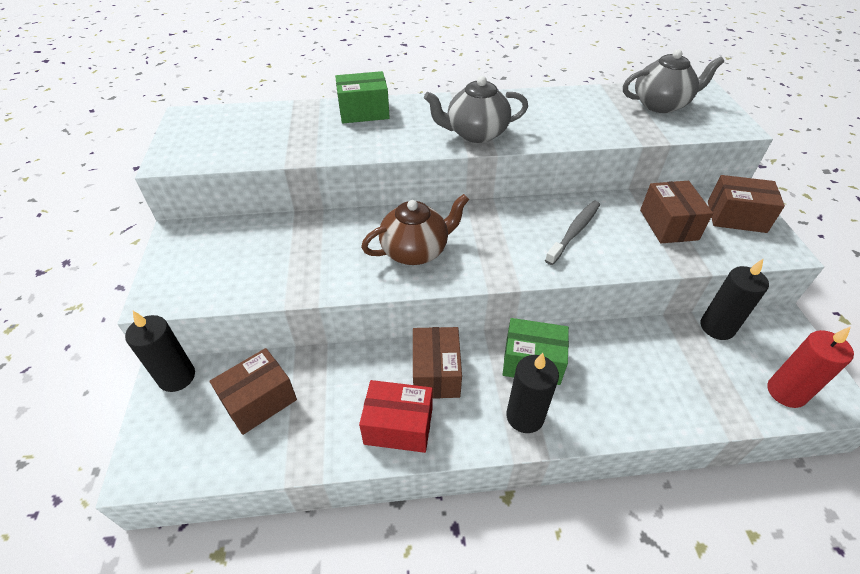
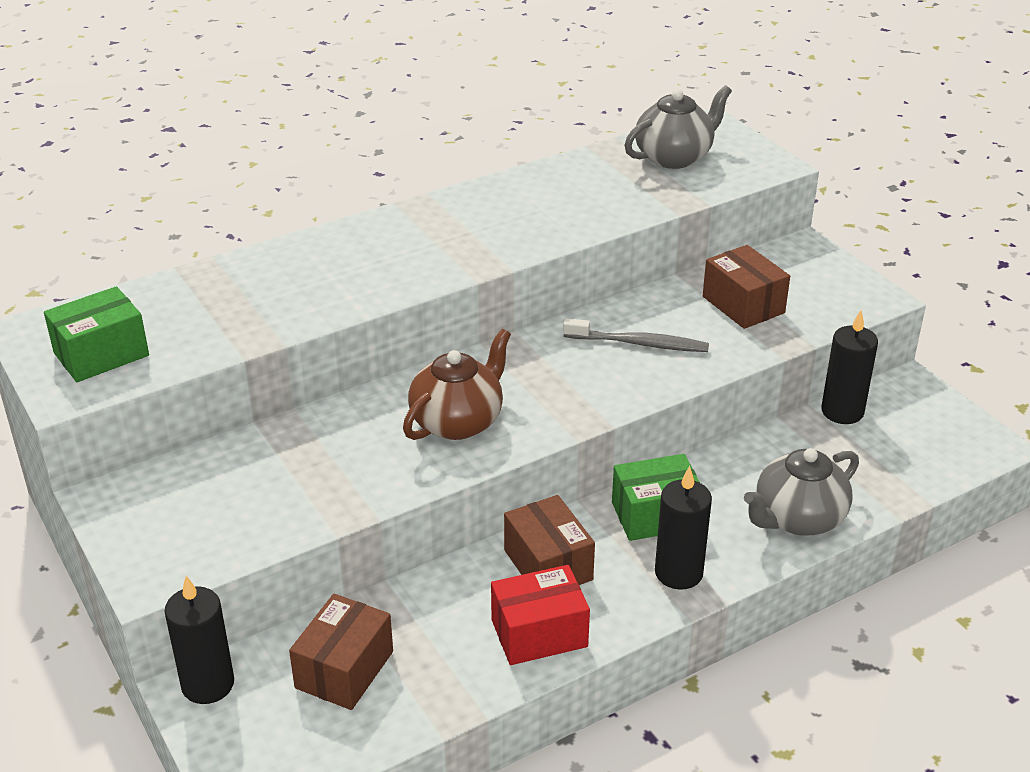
camera: 25 degrees left, 10 degrees down
(364, 112) = (294, 259): green box -> green box (101, 354)
(475, 133) = (467, 251): grey teapot -> grey teapot (797, 519)
(574, 232) = (639, 343): grey toothbrush -> grey toothbrush turned 90 degrees clockwise
(736, 217) = (813, 274): brown box -> none
(786, 392) = (939, 455): red candle -> none

